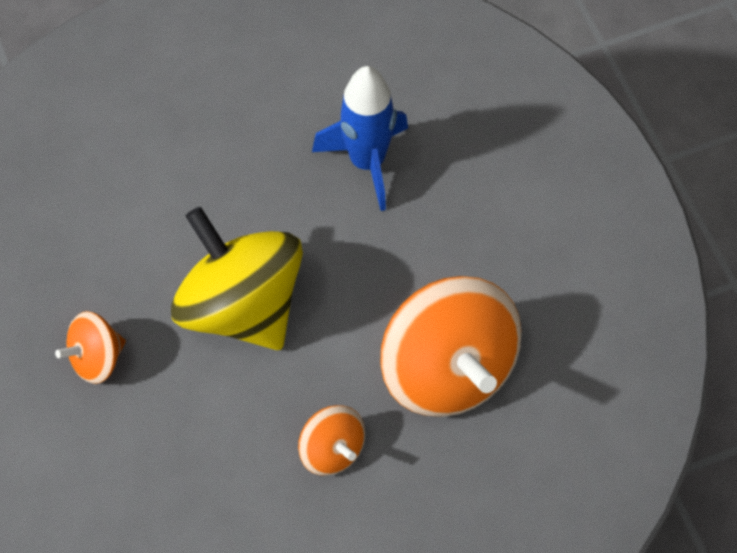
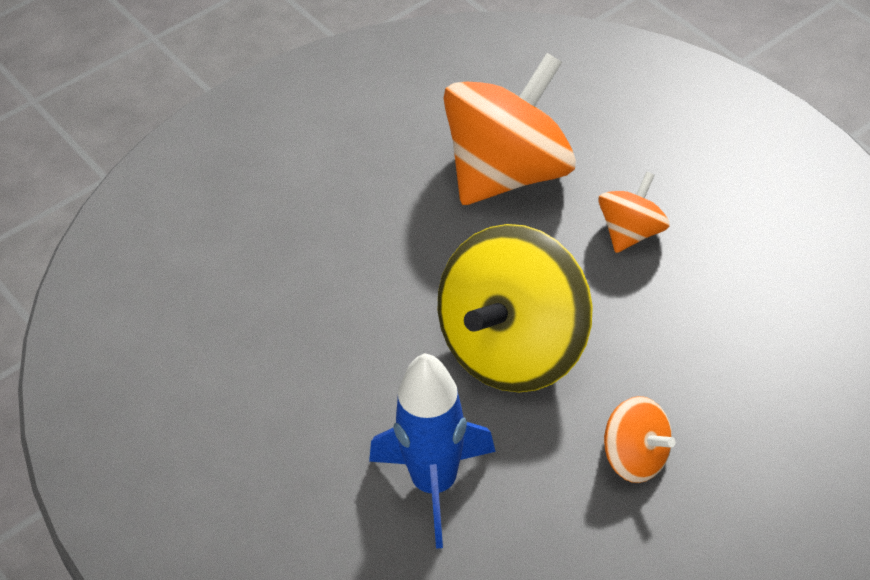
camera: 105 degrees left, 15 degrees down
(367, 161) = (300, 294): blue rocket -> blue rocket (434, 484)

